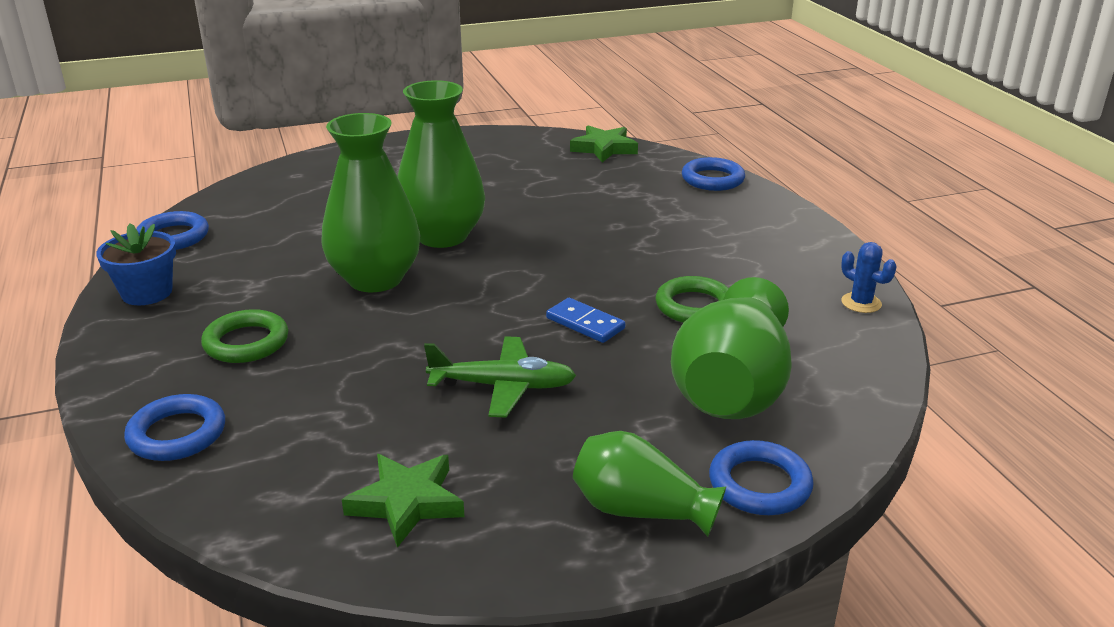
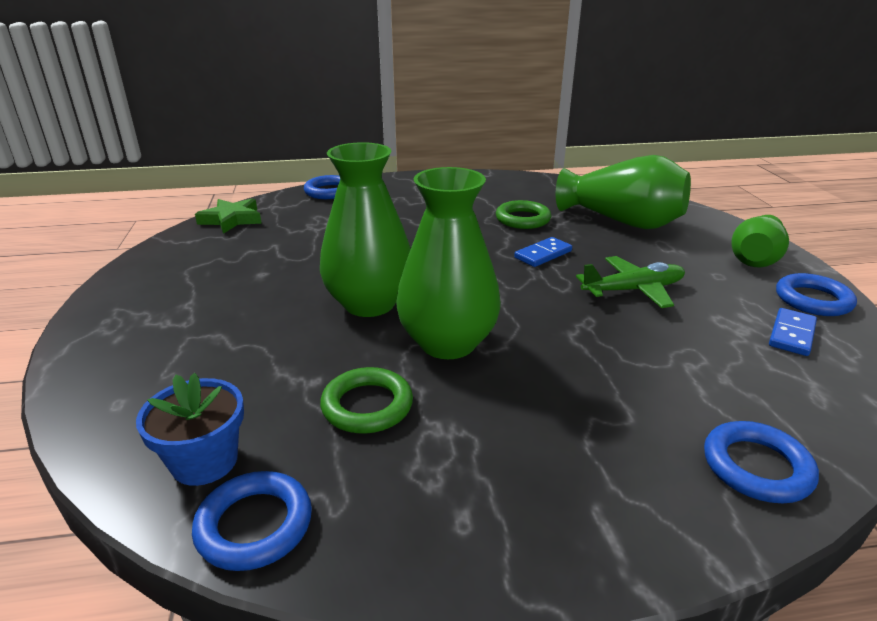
camera: 80 degrees left, 0 degrees up
(147, 293) = (435, 535): blue flower pot -> blue flower pot (205, 461)
(246, 342) = (572, 427): green ring -> green ring (367, 406)
(407, 502) = (791, 334): green star -> blue domino
(503, 386) = (633, 290): green plane -> green plane turned 60 degrees clockwise
(759, 484) = (715, 227): blue ring -> blue ring (813, 300)
(861, 303) = (524, 180): blue cactus -> none

